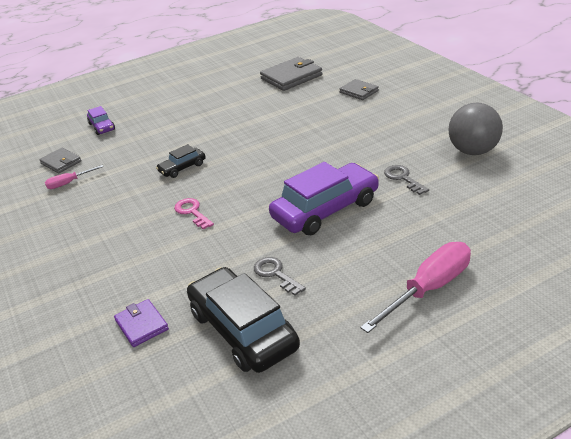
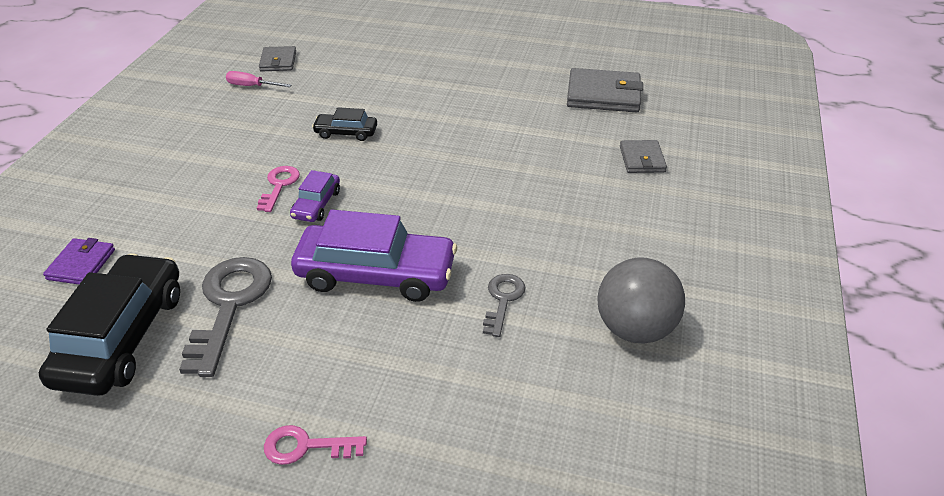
camera: 40 degrees right, 5 degrees up
(102, 127) = (359, 44): purple car -> purple car (316, 204)
(275, 274) = (229, 305): grey key -> grey key, size x1.82
(428, 289) = (306, 446): pink screwdriver -> pink key

